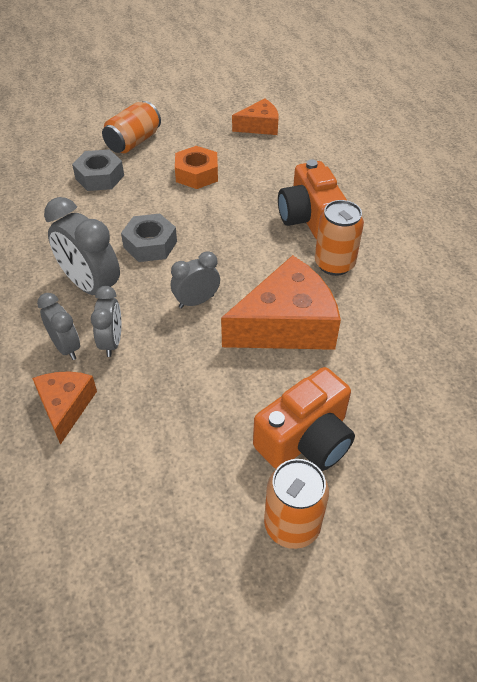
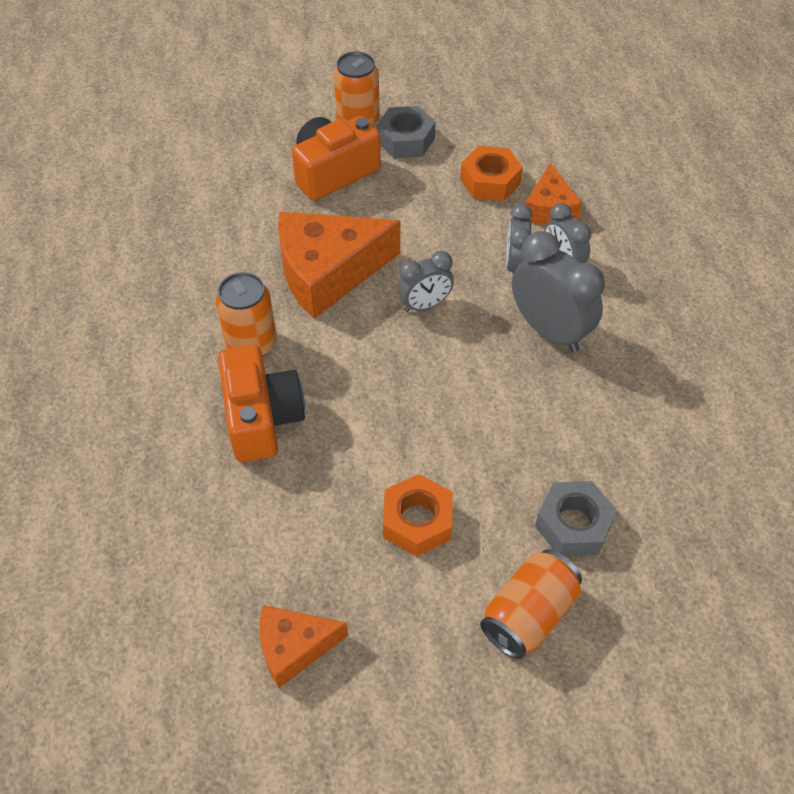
camera: 175 degrees left, 5 degrees up
(126, 439) = (490, 181): none -> orange nut
(150, 244) = (483, 387): grey nut -> grey nut (405, 140)

